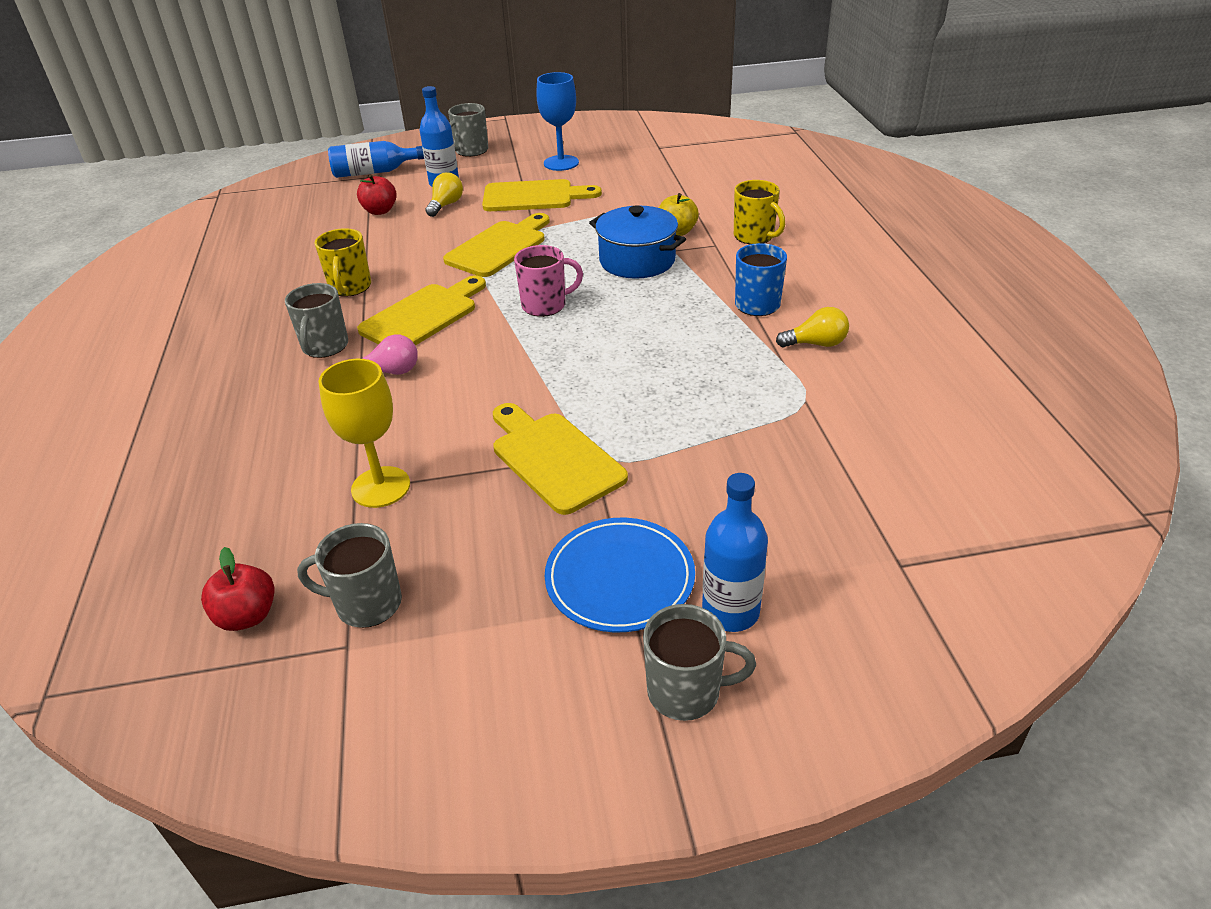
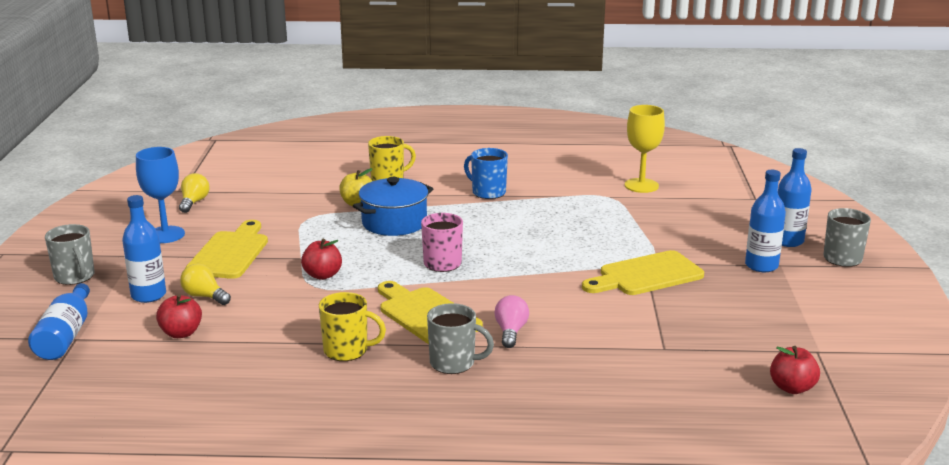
camera: 80 degrees left, 15 degrees down
(367, 604) = (781, 344): grey mug -> none
(381, 487) = (663, 338): yellow goblet -> yellow goblet (641, 185)
(499, 247) = (322, 275): yellow cutting board -> red apple
(620, 578) = (761, 266): blue plate -> blue bottle
(816, 344) = (547, 184): yellow light bulb -> yellow light bulb (194, 202)

